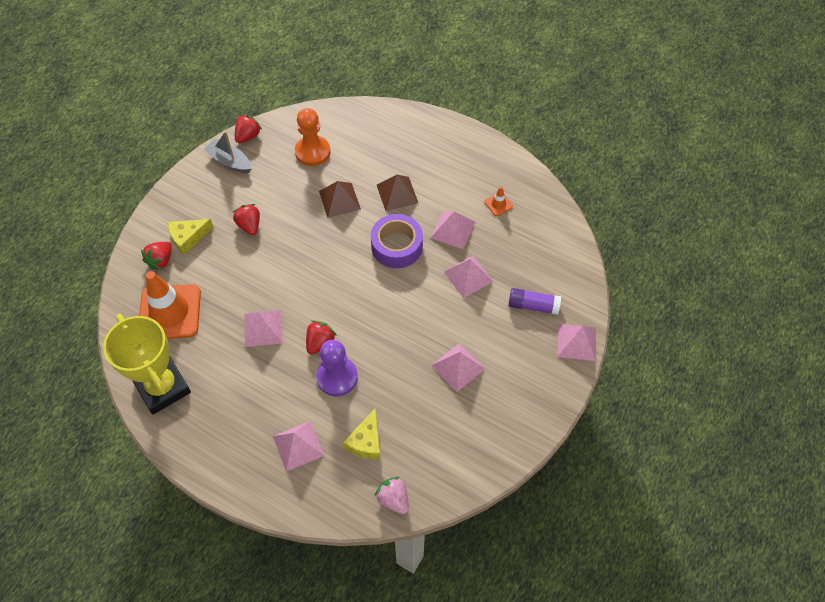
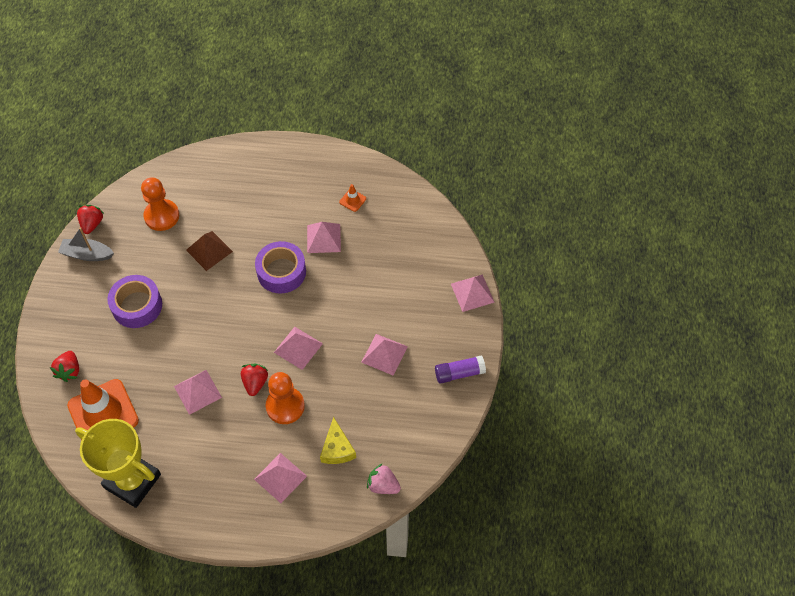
camera: 25 degrees left, 0 degrees up
(188, 238) = (84, 339): yellow cheese -> none
(249, 225) = (137, 306): red strawberry -> purple tape
(337, 377) = (285, 406): purple pawn -> orange pawn
(397, 193) = (258, 225): brown pyramid -> none
(468, 276) = (356, 273): pink pyramid -> pink pyramid (298, 347)
(533, 306) = (423, 277): purple glue stick -> purple glue stick (459, 373)

